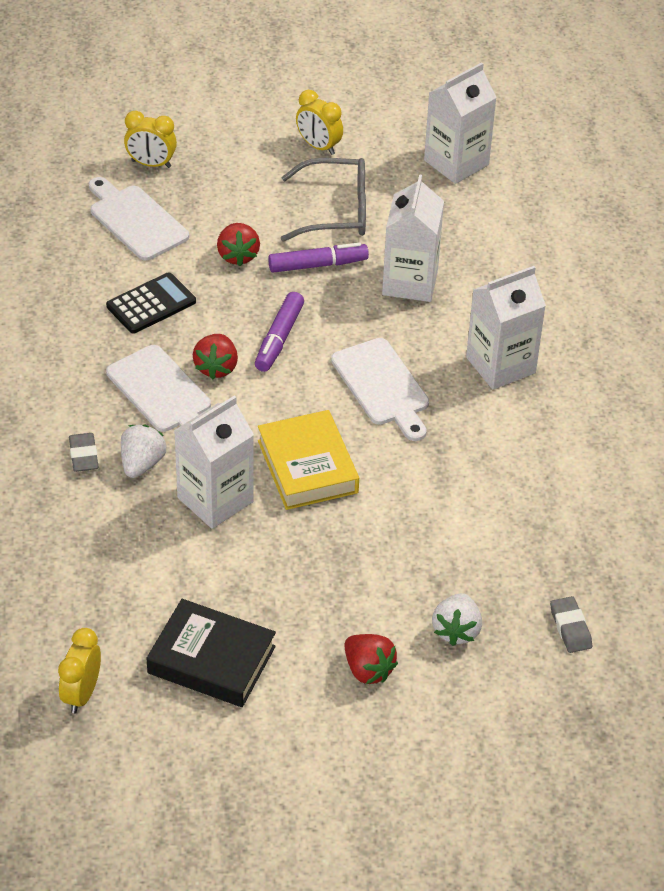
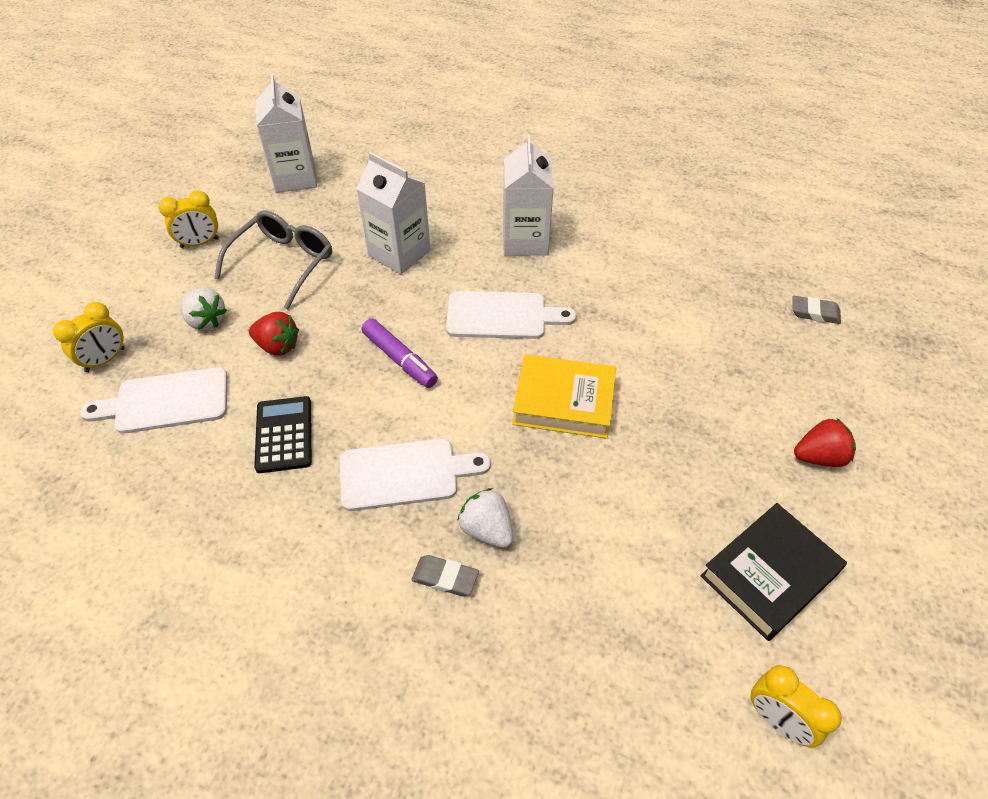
camera: 60 degrees left, 5 degrees up
(215, 500) = (567, 487): white carton -> none
(216, 367) = (402, 418): red strawberry -> none
(317, 265) = (334, 299): purple marker -> none
(456, 630) = (794, 380): white strawberry -> white strawberry (206, 320)

